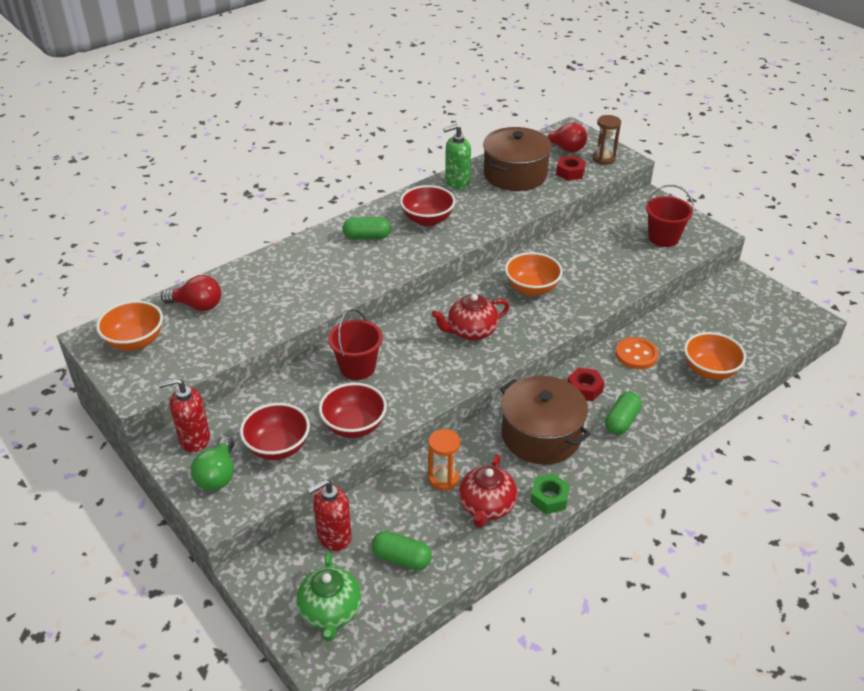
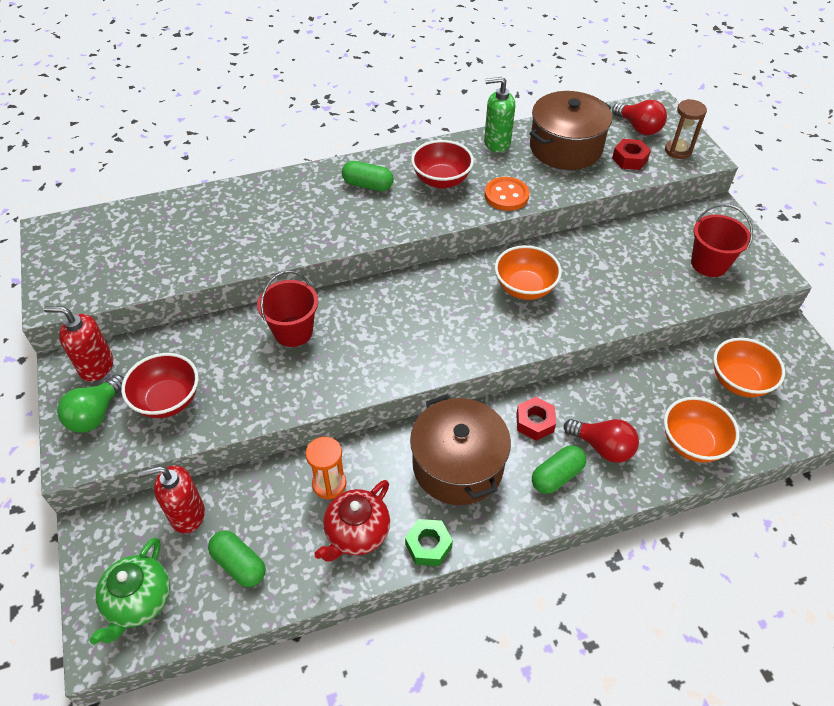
camera: 20 degrees right, 10 degrees up
(135, 341) = (83, 246): orange bowl -> orange bowl (739, 381)
(197, 306) = (161, 222): red light bulb -> red light bulb (602, 447)
(354, 426) = (254, 399): red bowl -> none
(471, 331) = (432, 322): red teapot -> none
(636, 355) = (614, 397): orange button -> orange button (506, 195)

